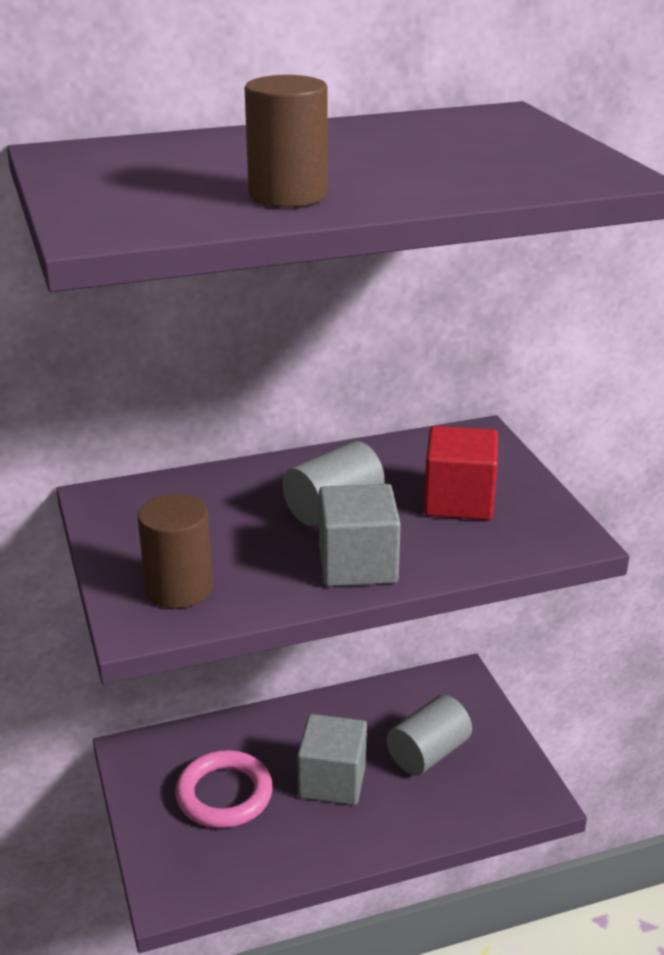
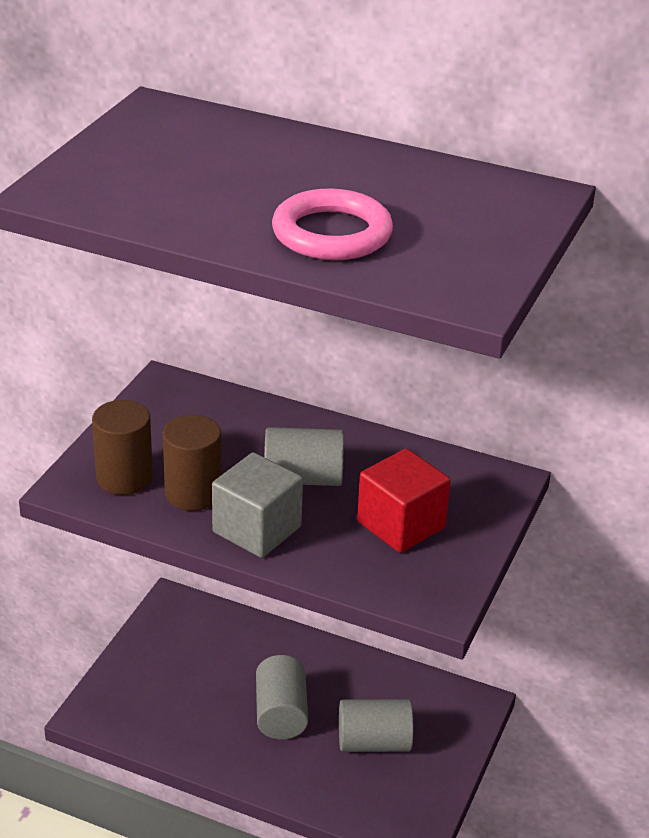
camera: 40 degrees right, 5 degrees up
(224, 794) = (198, 673): pink ring -> pink ring (332, 233)
(288, 195) = (210, 212): brown cylinder -> brown cylinder (193, 493)
(332, 780) = (281, 714): grey cube -> grey cylinder

